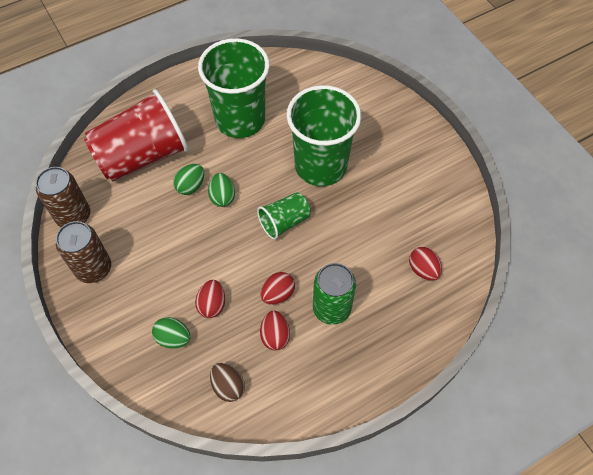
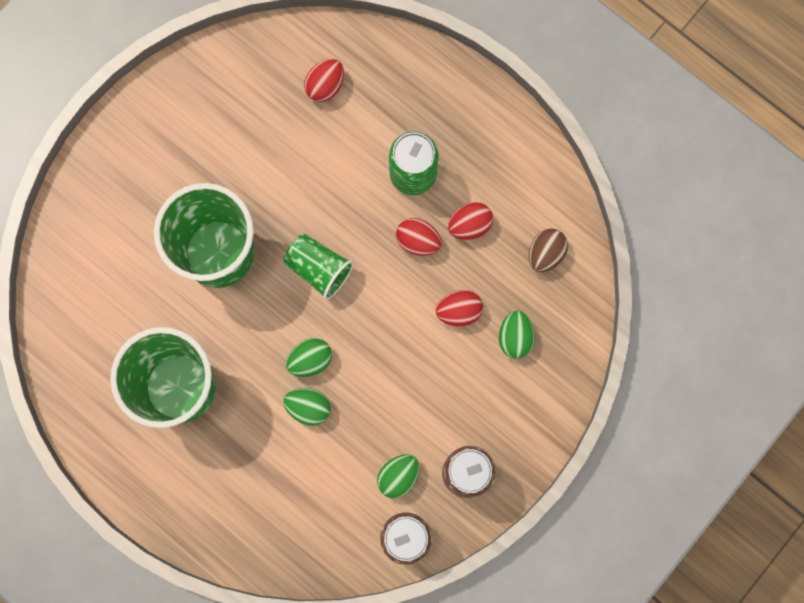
camera: 110 degrees left, 20 degrees up
(115, 225) = (398, 476): none -> green egg
(142, 156) = (284, 493): red cup -> none

